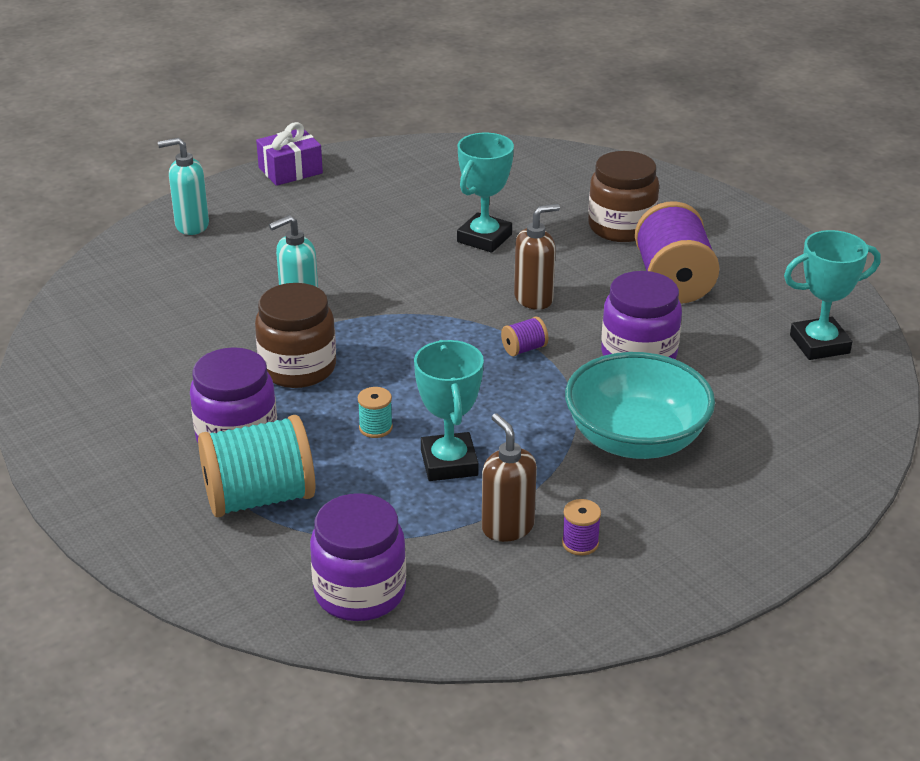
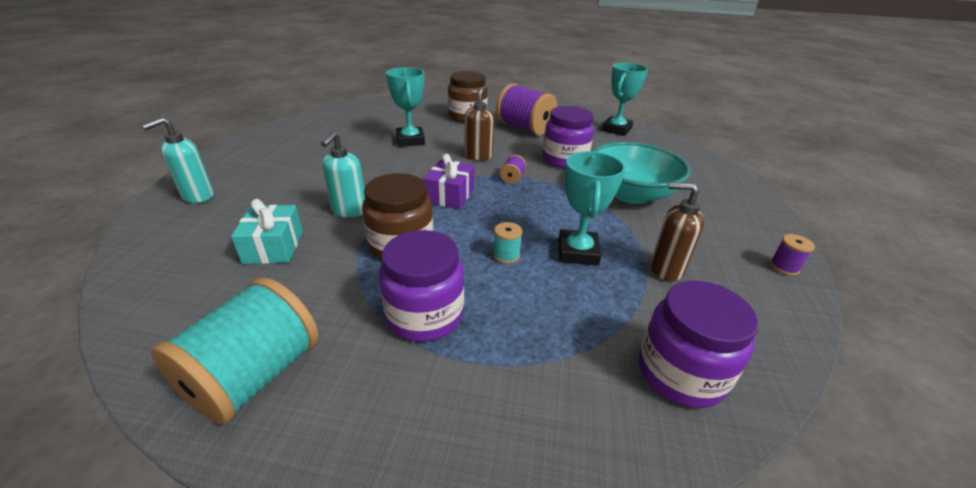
camera: 45 degrees left, 0 degrees up
(197, 314) = (273, 247): none -> turquoise gift
(259, 497) = (508, 350): turquoise spool -> turquoise spool (255, 375)
(290, 170) = (241, 146): purple gift -> purple gift (450, 195)
(449, 463) = (577, 252): turquoise trophy -> turquoise trophy turned 60 degrees clockwise
(580, 543) = (707, 255): purple spool -> purple spool (784, 267)

